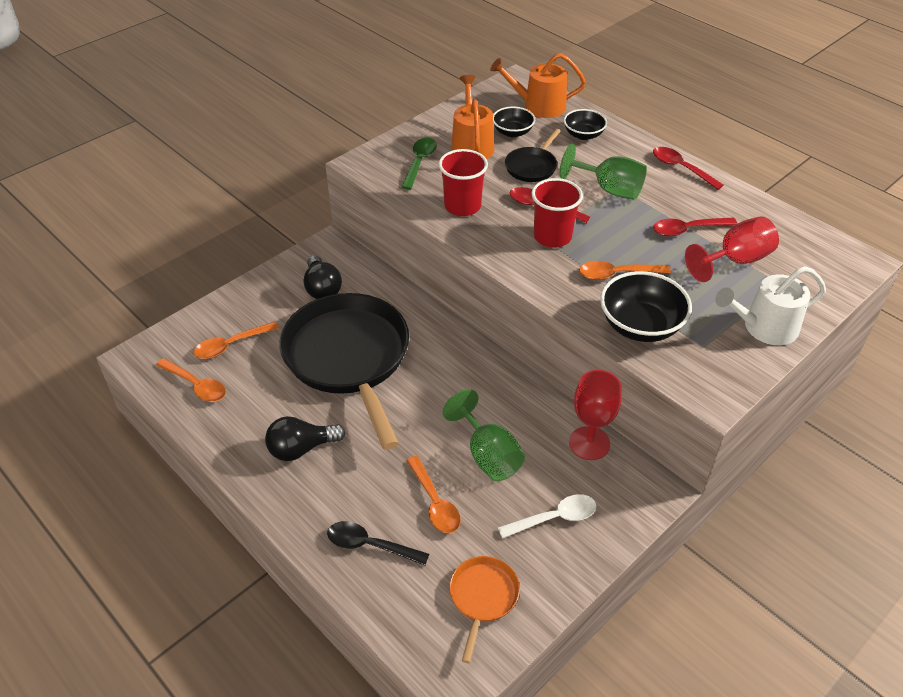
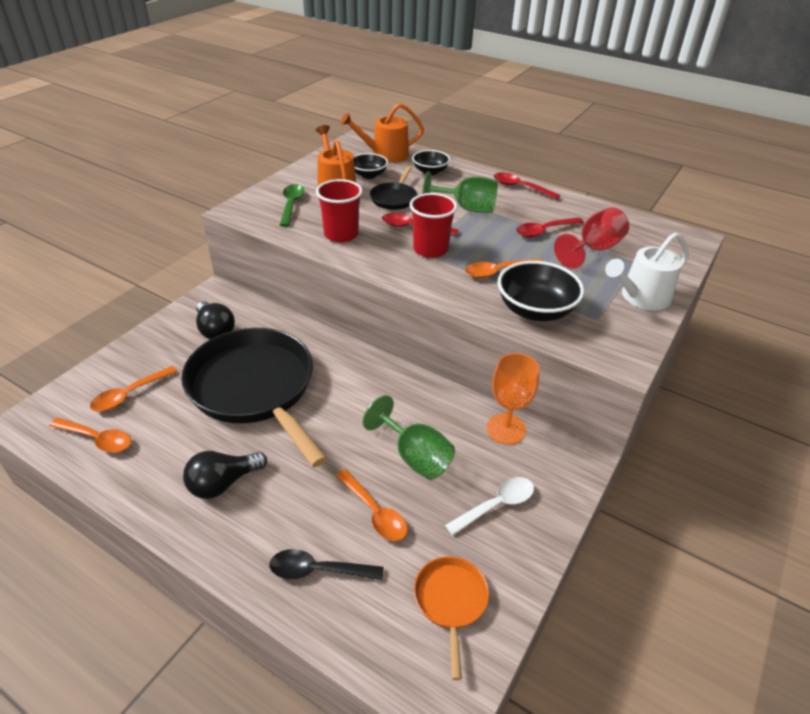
camera: 15 degrees left, 5 degrees down
(589, 443) = (506, 429): red goblet -> orange goblet

